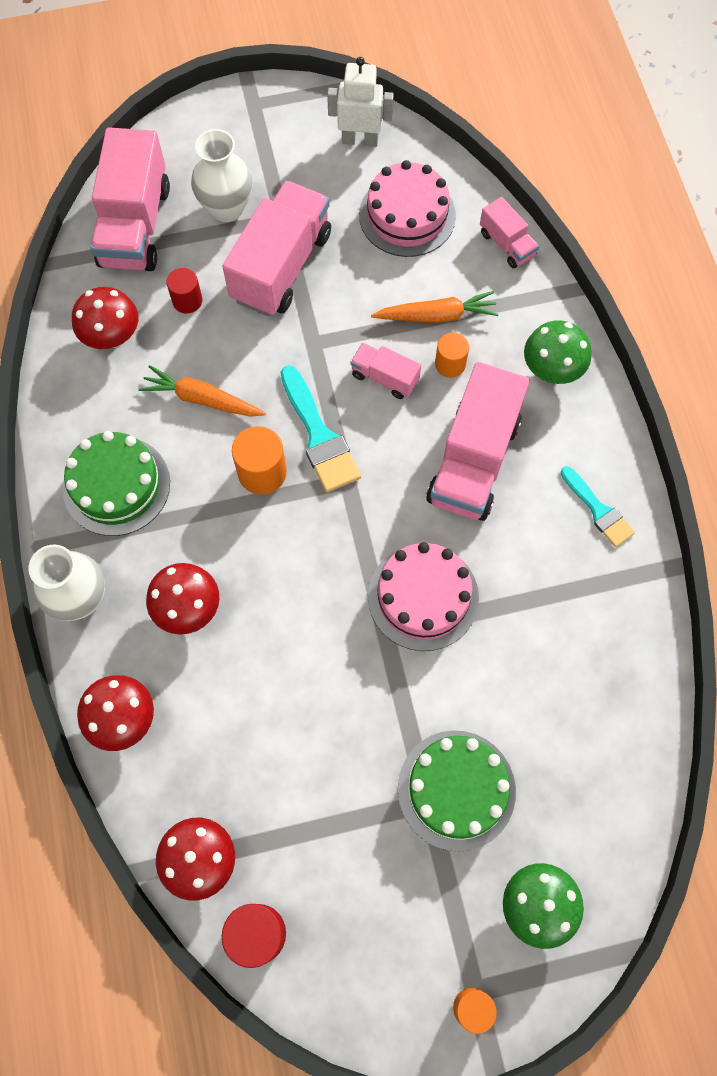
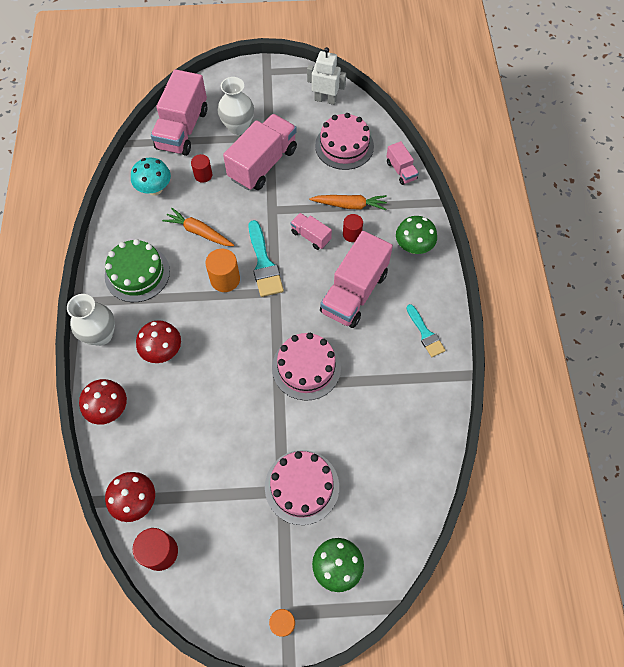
camera: 10 degrees right, 5 degrees down
(112, 337) = (155, 189): red mushroom -> turquoise mushroom
(450, 364) = (352, 234): orange cylinder -> red cylinder
(456, 790) = (302, 486): green cake -> pink cake

